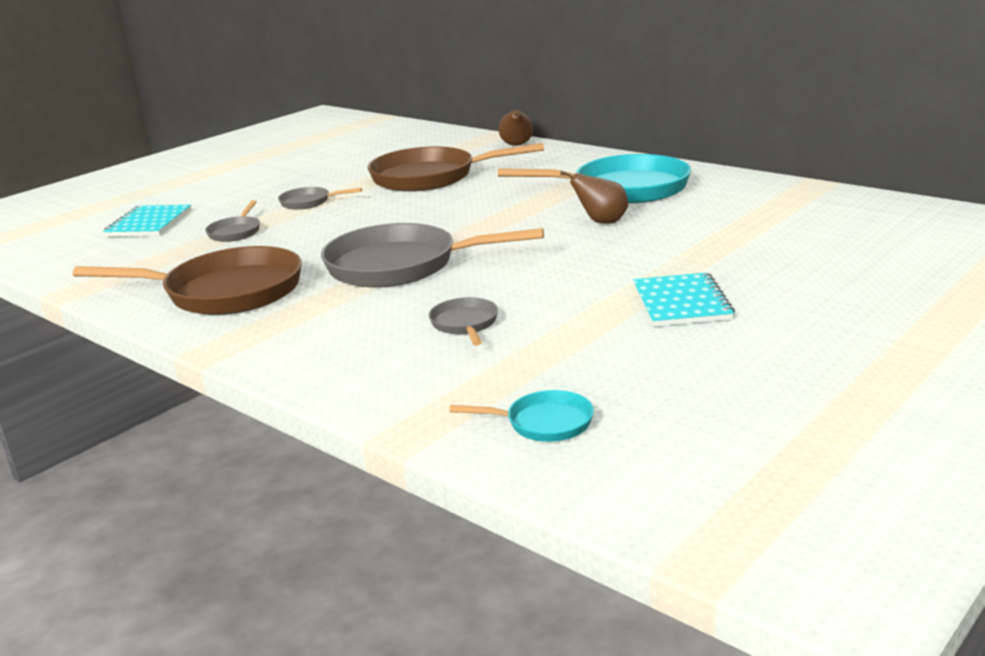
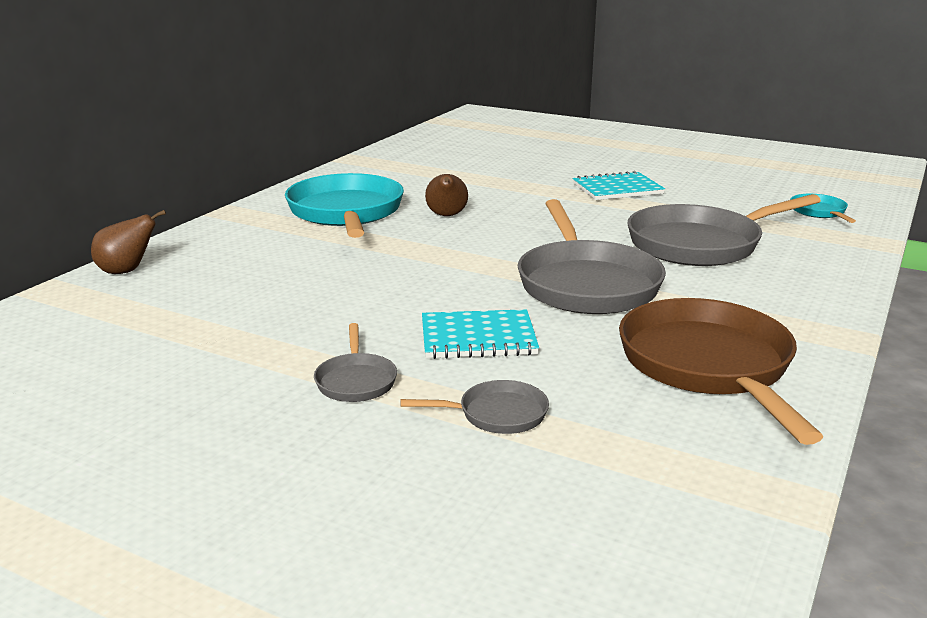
camera: 105 degrees left, 0 degrees up
(149, 223) = (459, 531): turquoise notebook -> turquoise notebook (478, 337)
(430, 177) = (258, 308): brown pan -> none
(465, 324) = (700, 244): grey pan -> grey pan, size x2.17

